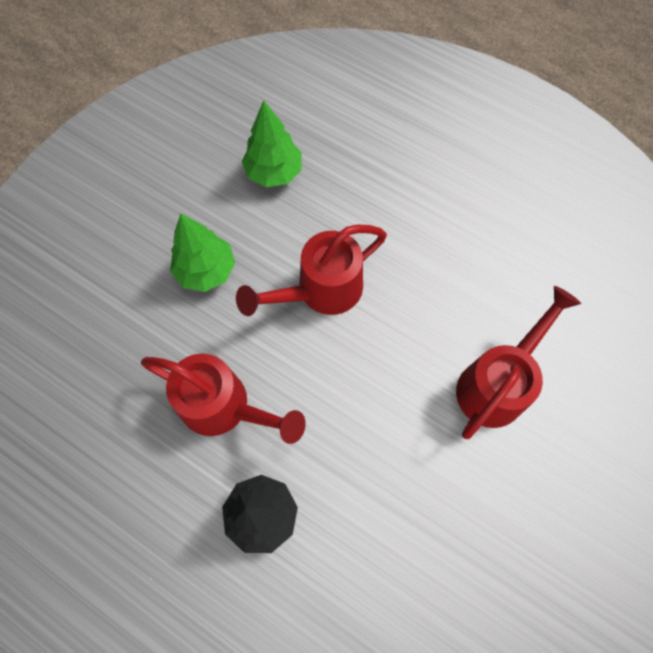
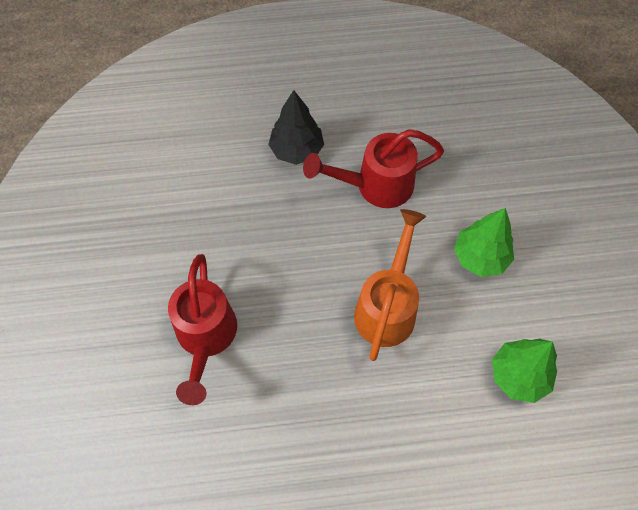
camera: 140 degrees right, 5 degrees down
(321, 291) = (387, 307): red watering can -> orange watering can

